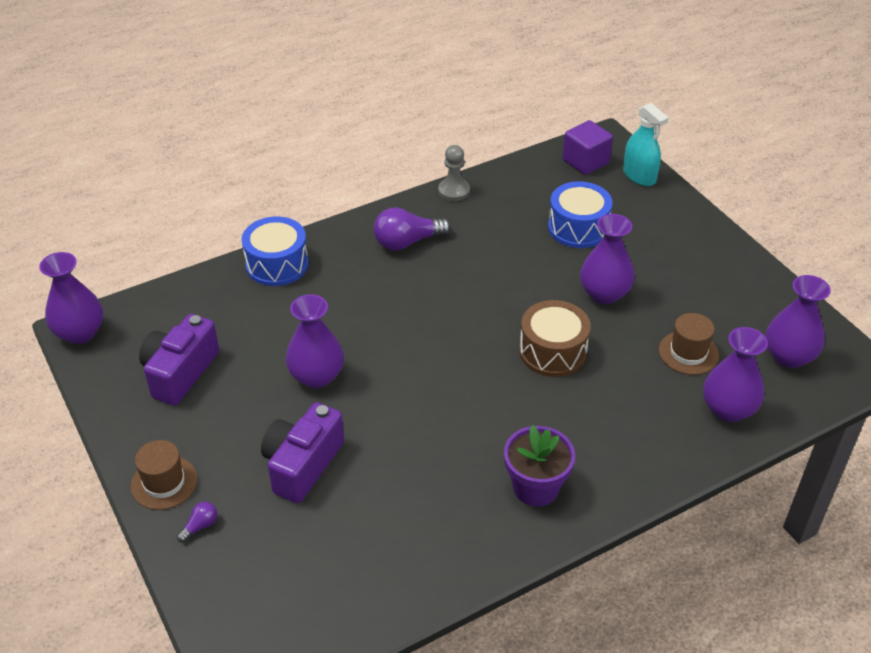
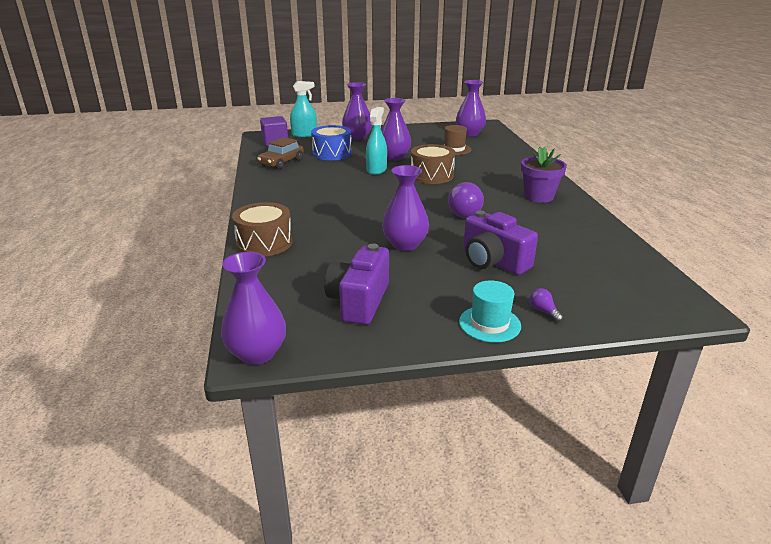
camera: 70 degrees left, 15 degrees down
(164, 483) = (489, 324): brown hat -> turquoise hat
(180, 372) = (359, 301): purple camera -> purple camera turned 60 degrees clockwise
(277, 264) = (264, 243): blue drum -> brown drum
(407, 242) = (292, 196): purple light bulb -> purple light bulb (463, 211)
(454, 191) = (256, 176): grey pawn -> none
(513, 194) = (281, 162): none -> brown car
(541, 289) = (376, 170): none -> turquoise spray bottle
(728, 409) = (499, 149): purple vase -> purple vase (357, 137)

